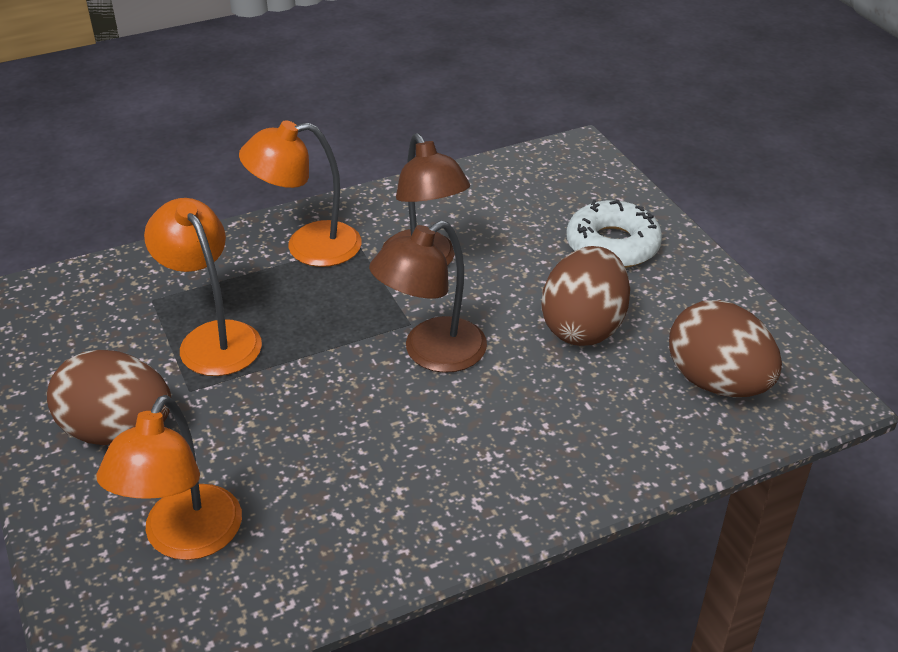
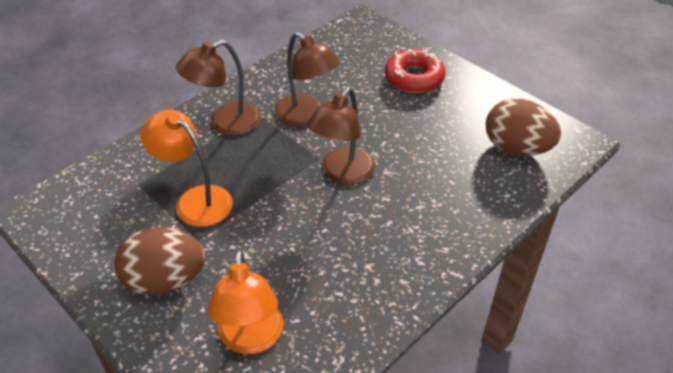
camera: 20 degrees left, 5 degrees up
(308, 247) = (225, 123): orange lamp -> brown lamp
(583, 327) = (424, 133): brown egg -> none
(612, 245) = (414, 78): white donut -> red donut

